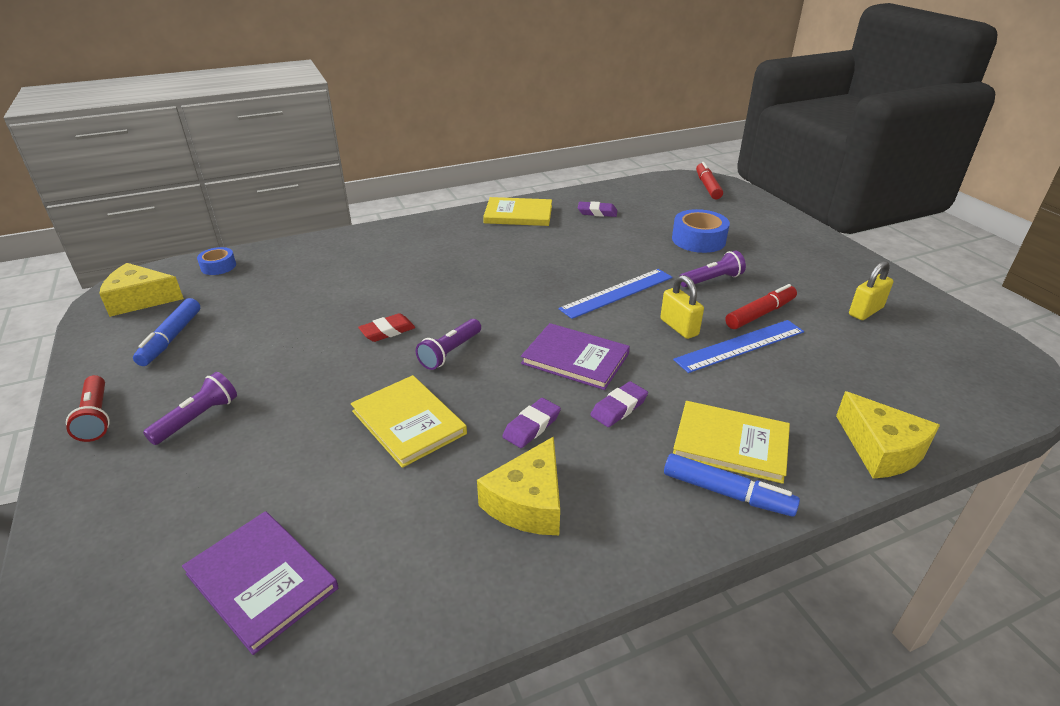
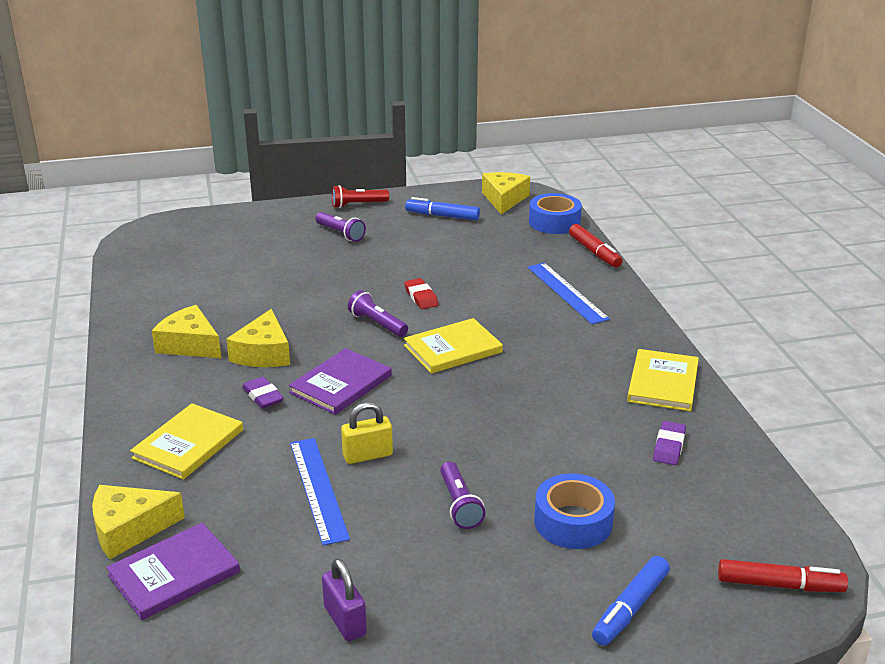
camera: 100 degrees right, 5 degrees down
(218, 266) = (554, 222): blue tape -> blue tape, size x1.71
(262, 581) = (189, 262): purple book -> purple book (174, 574)
(408, 422) = (296, 304): yellow book -> yellow book (453, 349)
(531, 426) = (263, 353): purple eraser -> yellow cheese
(617, 293) = (449, 427): blue ruler -> blue ruler (566, 292)
(727, 493) = (141, 428): blue marker -> blue marker (630, 608)
(760, 314) = (371, 523): red marker -> red marker (594, 252)
(865, 311) = (345, 621): yellow padlock -> purple padlock

